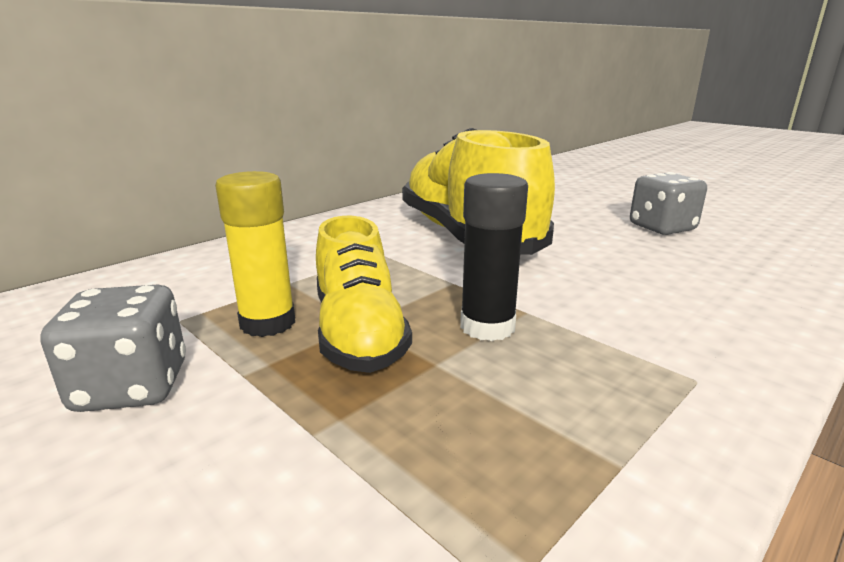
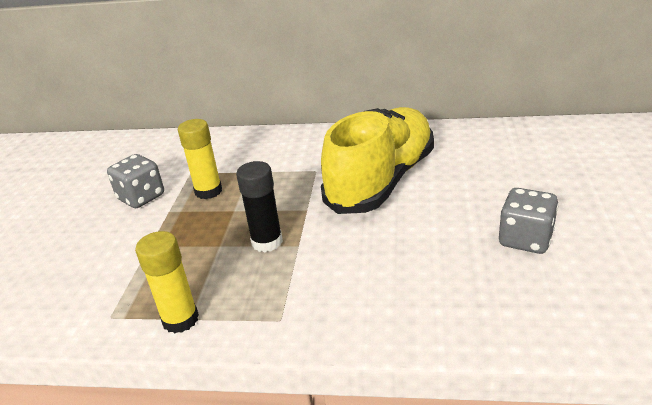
camera: 55 degrees right, 10 degrees up
(358, 333) = (224, 215): yellow shoe -> none
(617, 478) = (180, 319): none -> yellow glue stick

